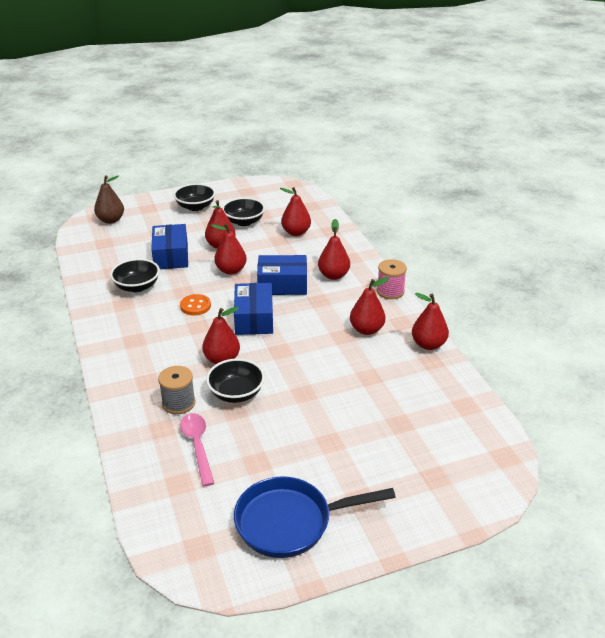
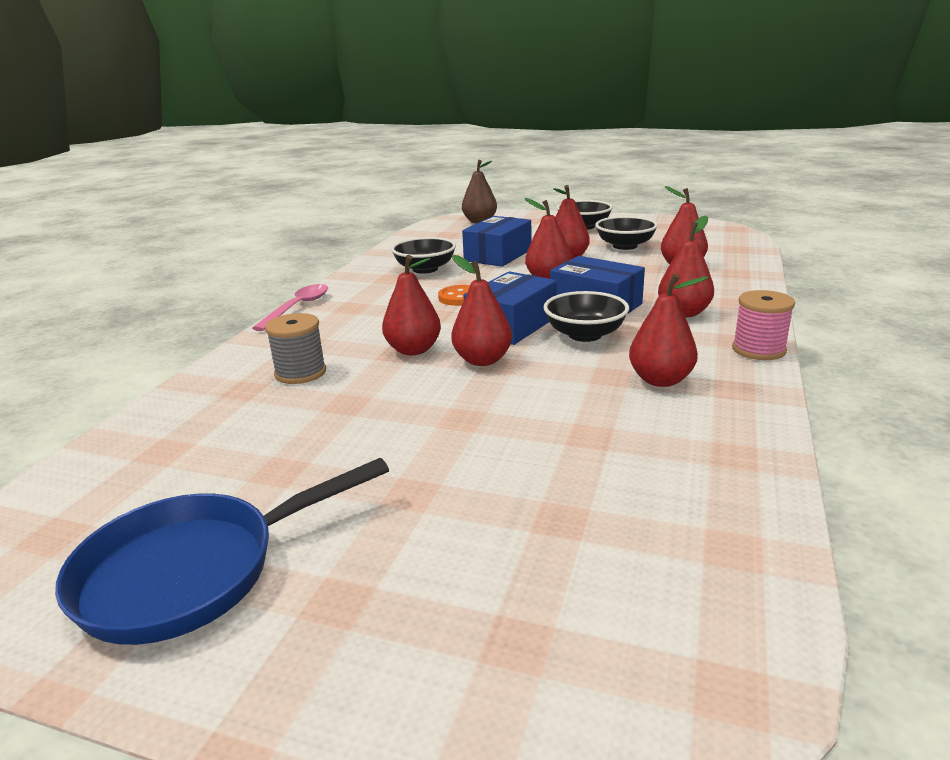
camera: 40 degrees right, 10 degrees down
(197, 445) = (248, 421): pink spoon -> pink spoon (298, 307)
(236, 393) = (377, 387): black bowl -> black bowl (585, 335)
(290, 522) = (194, 571): blue pan -> blue pan turned 60 degrees counterclockwise
(428, 344) = (754, 431): red pear -> red pear (482, 360)

